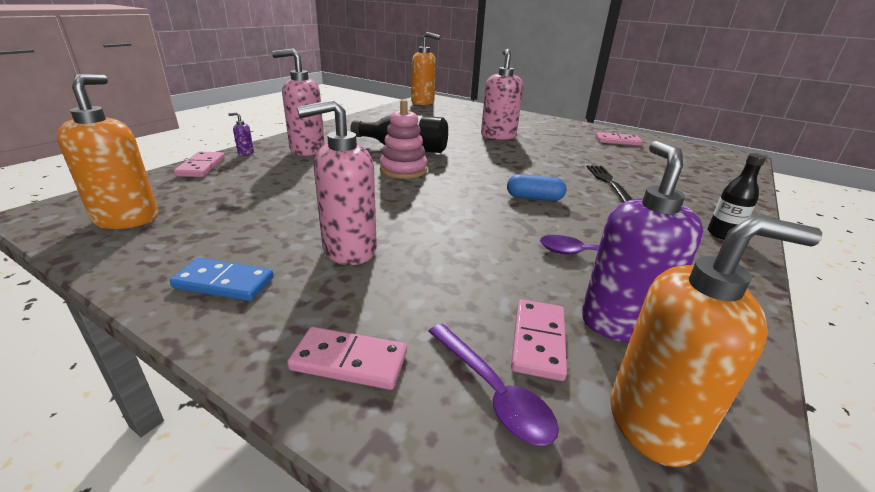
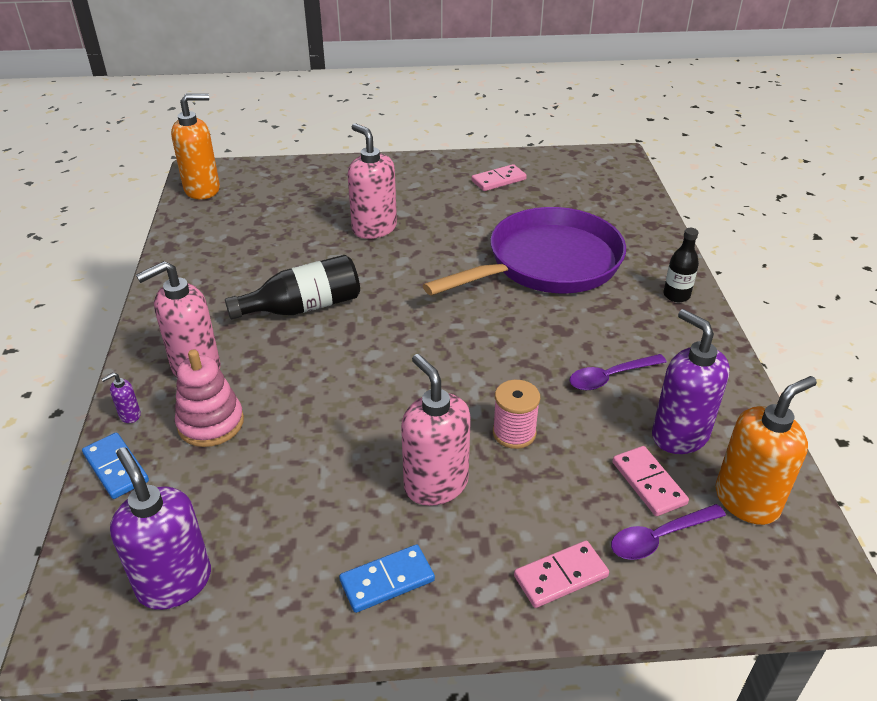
camera: 35 degrees left, 10 degrees up
(127, 219) = (174, 582): orange soap dispenser -> purple soap dispenser
(201, 167) = (116, 468): pink domino -> blue domino
(349, 250) = (435, 484): pink soap dispenser -> pink soap dispenser turned 120 degrees clockwise
(403, 170) = (347, 346): pink stacking toy -> pink stacking toy (211, 423)
(453, 250) = (514, 433): none -> pink spool
(493, 392) = (659, 538): purple spoon -> purple spoon turned 135 degrees clockwise
(534, 198) = (509, 324): blue capsule -> none
(608, 182) = (547, 264): black fork -> purple pan

